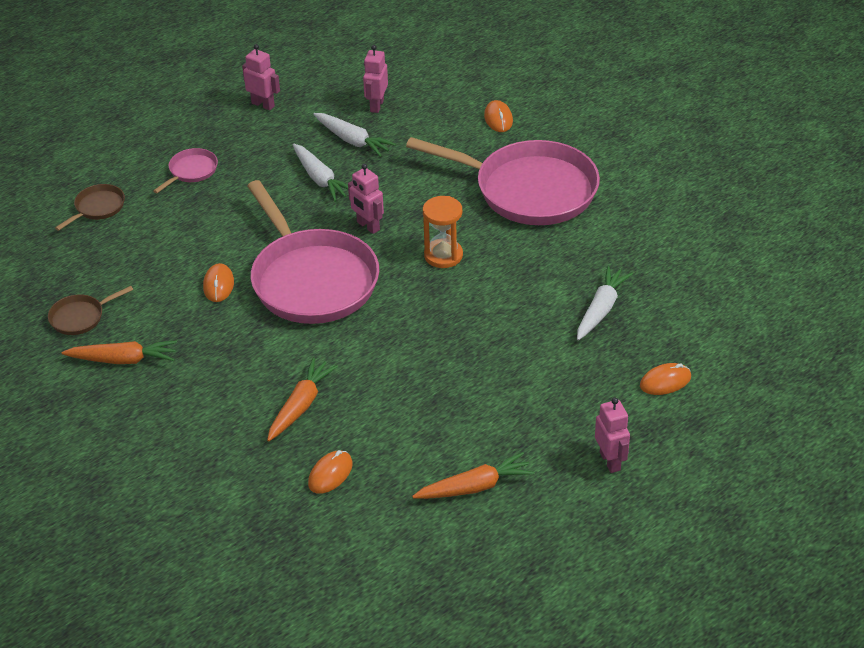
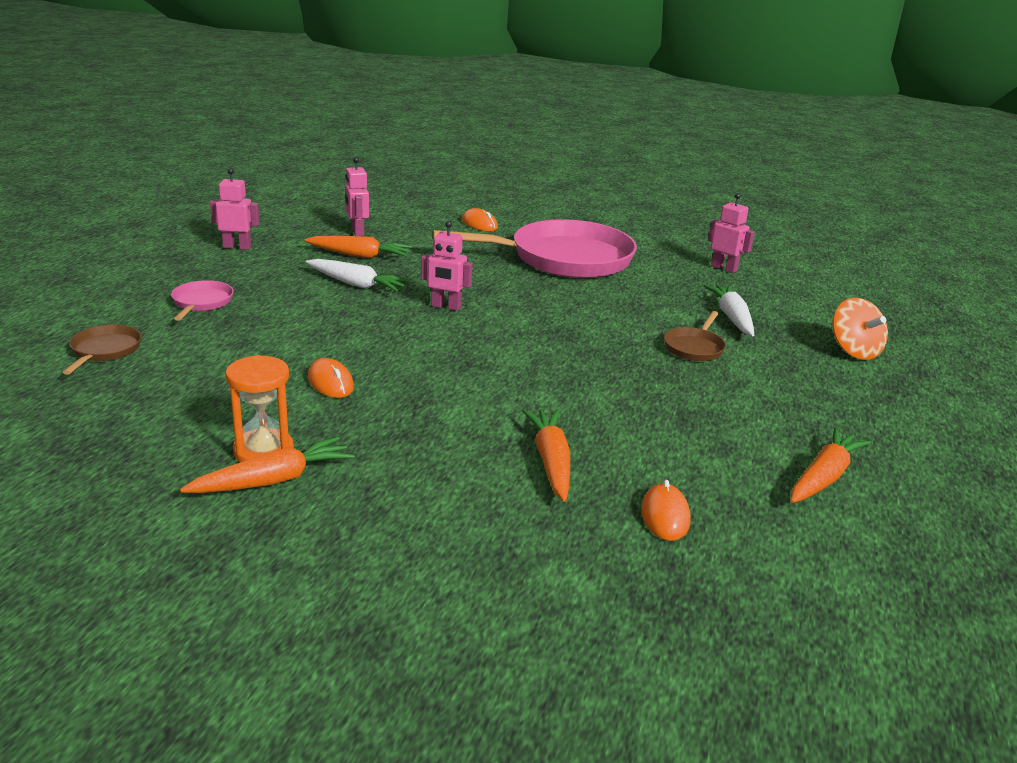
camera: 35 degrees left, 15 degrees down
(80, 317) = (168, 453): brown pan -> brown pan (694, 347)
(311, 280) = (434, 355): pink pan -> none
(352, 140) = (359, 255): white carrot -> orange carrot
(443, 255) = (545, 312): orange hourglass -> orange hourglass (263, 451)
(610, 461) = (903, 418): pink robot -> pink robot (724, 268)
(665, 381) = (854, 351): orange mouse -> orange spinning top

